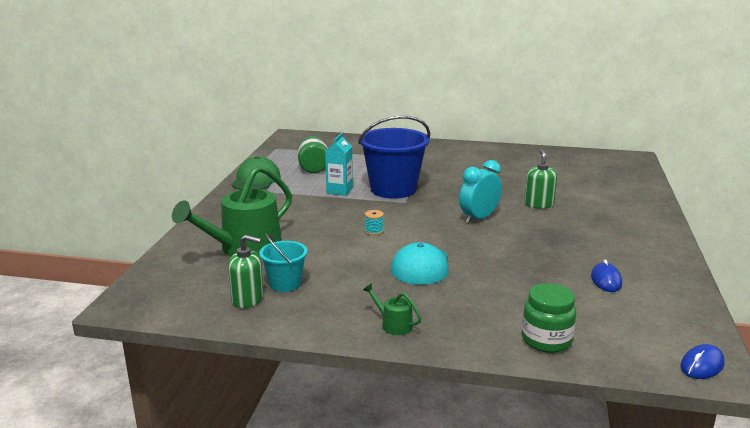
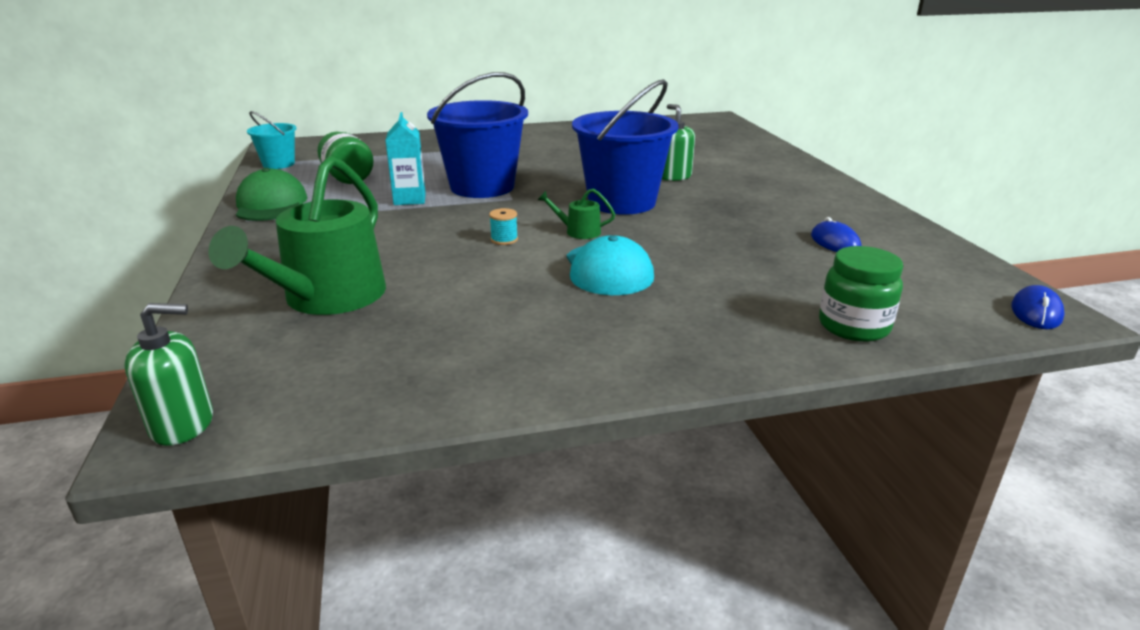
camera: 25 degrees left, 5 degrees up
(248, 299) = (396, 372): green soap dispenser -> green soap dispenser (183, 424)
(285, 284) = (437, 335): turquoise bucket -> turquoise bucket (278, 164)
(394, 325) = (650, 355): green watering can -> green watering can (579, 231)
(478, 218) = (622, 202): turquoise clock -> blue bucket

